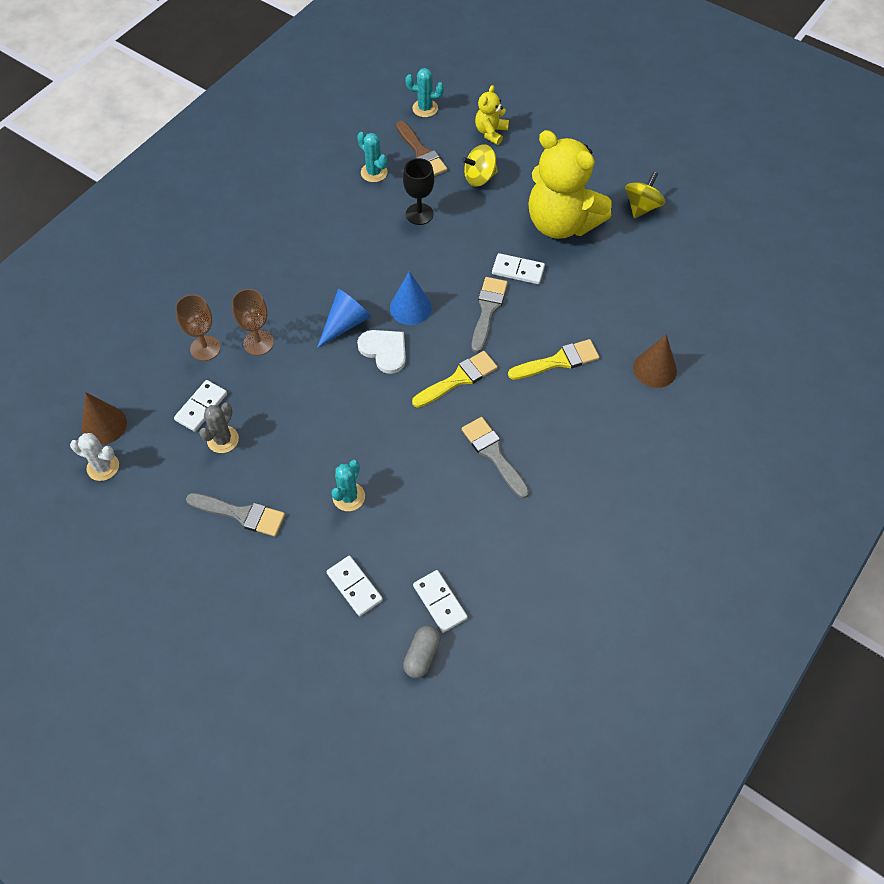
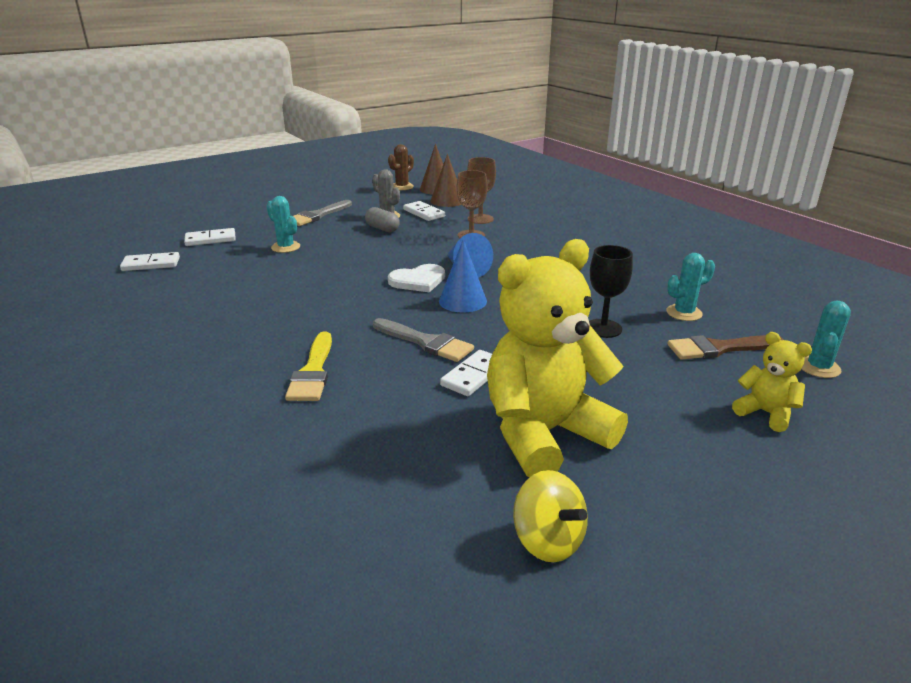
camera: 110 degrees right, 30 degrees down
(103, 467) = (402, 187): white cactus -> brown cactus
(422, 655) = (124, 252): grey capsule -> grey capsule (382, 229)
(458, 379) = (350, 309): yellow brush -> none
(479, 177) = (662, 383): yellow spinning top -> none
(493, 454) = (246, 310): grey brush -> none
(655, 369) = (223, 445): brown cone -> brown cone (447, 201)

